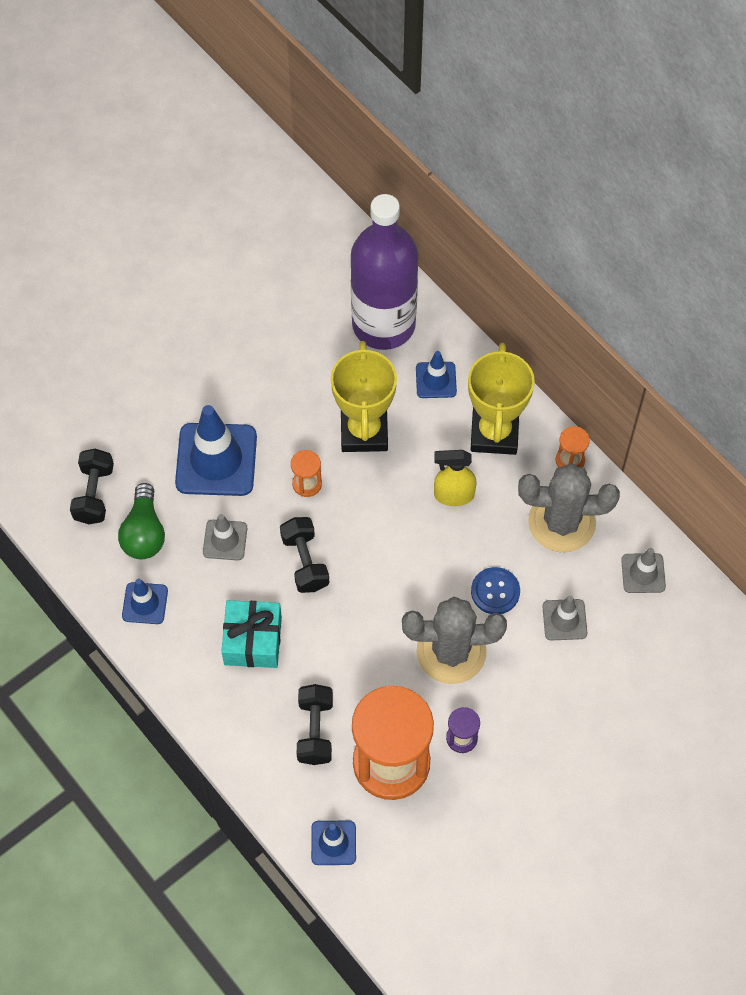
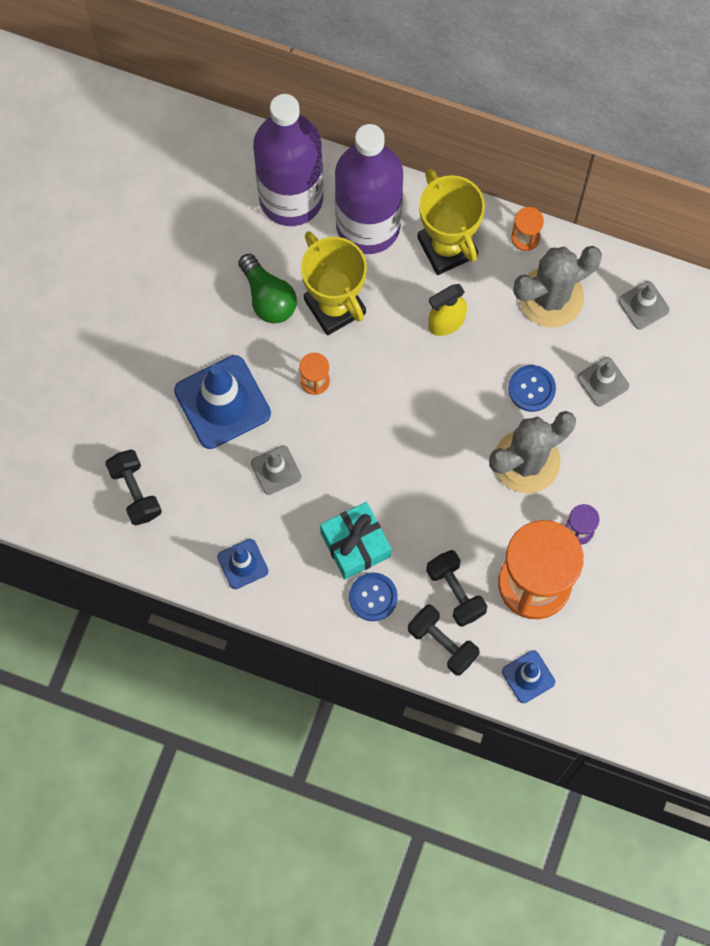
camera: 30 degrees left, 10 degrees up
(144, 532) = (201, 502): green light bulb -> green light bulb (268, 297)
(239, 694) = (373, 597): none -> blue button
(305, 562) = (356, 451): black dumbbell -> black dumbbell (442, 643)
(436, 380) = (368, 225): blue traffic cone -> purple bottle

